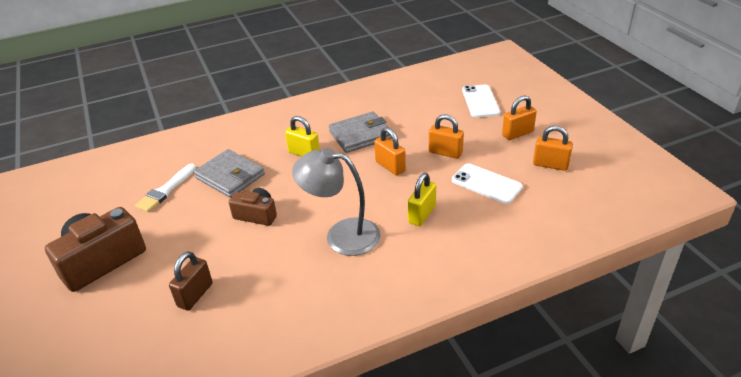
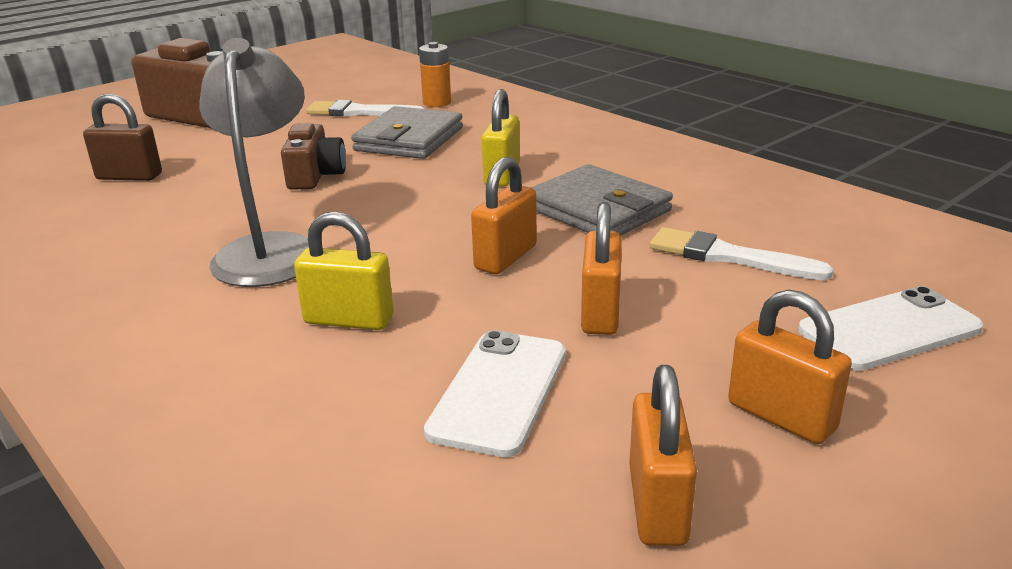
camera: 70 degrees right, 10 degrees down
(178, 159) = (437, 103): none -> orange battery
(418, 116) = (728, 256): none -> white brush

